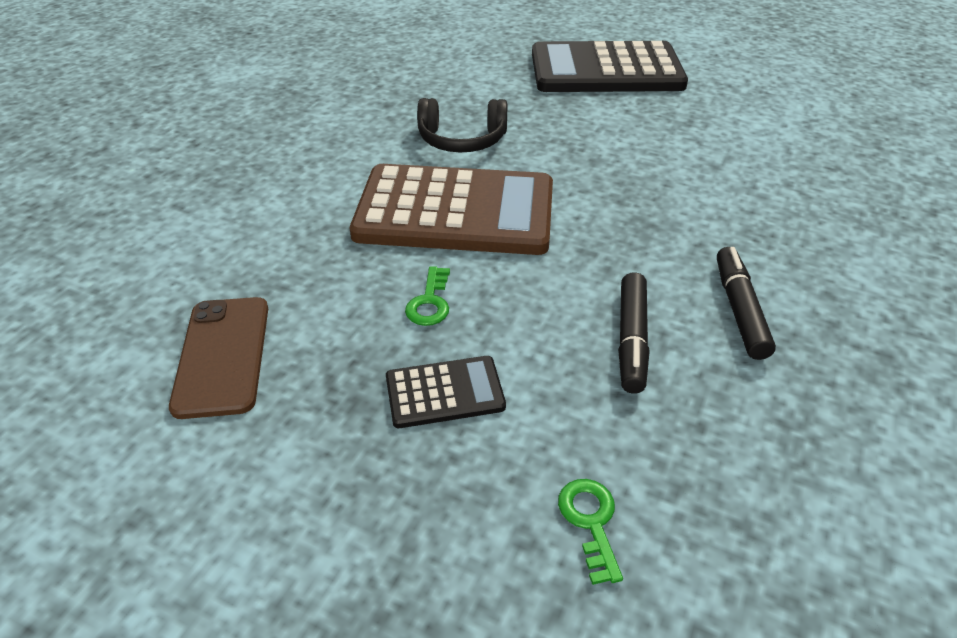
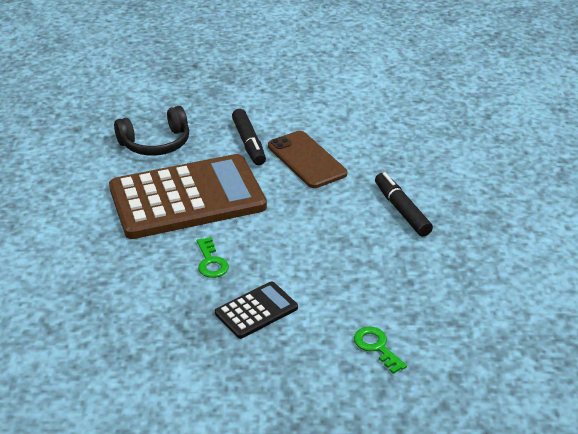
camera: 25 degrees left, 5 degrees down
(222, 355) = (97, 335): brown phone -> brown phone (306, 160)
(606, 70) = (228, 59): black calculator -> none
(631, 340) = (348, 247): black marker -> black marker (249, 143)

